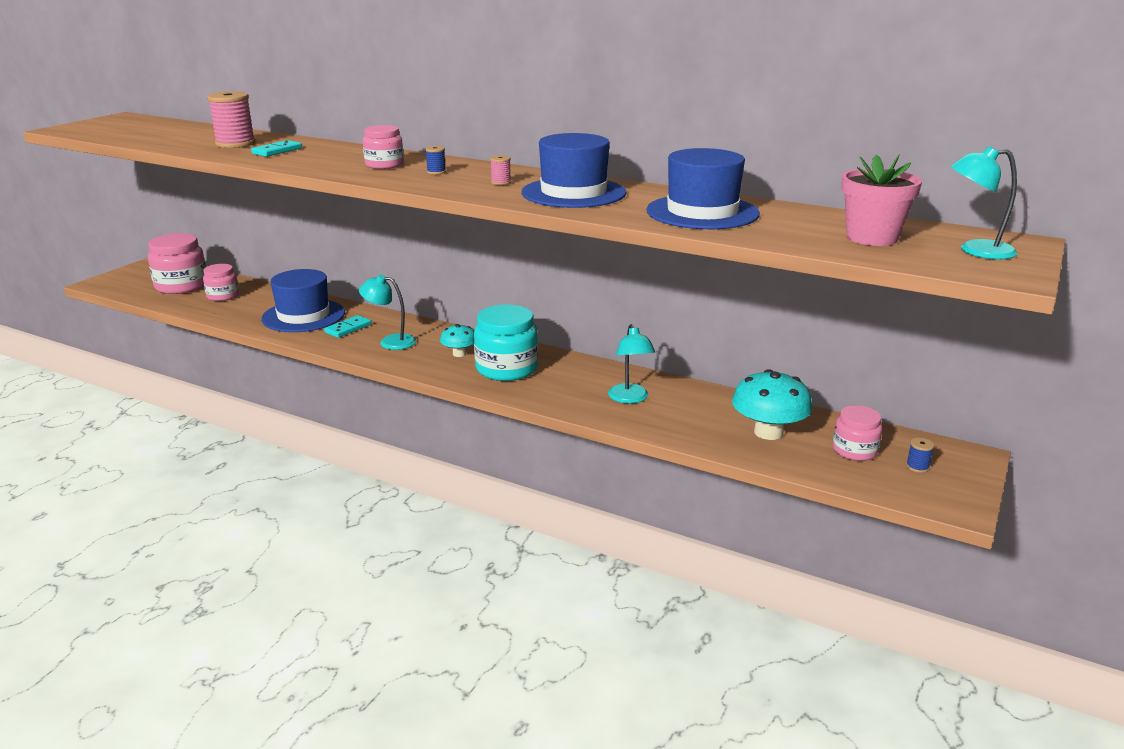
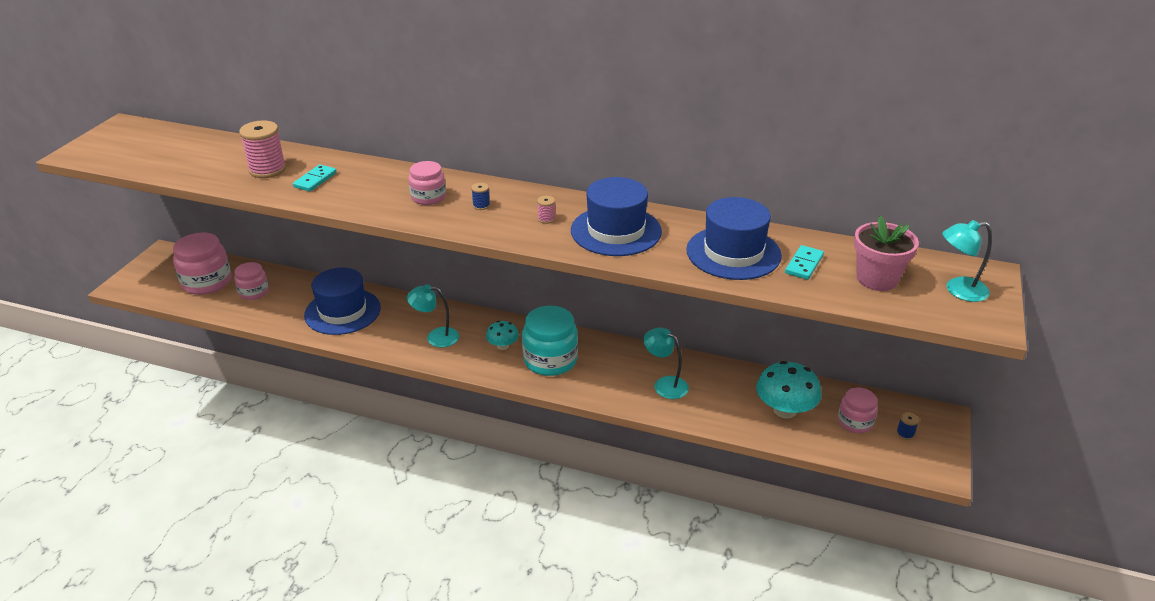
camera: 10 degrees left, 10 degrees up
(348, 328) = (391, 324): turquoise domino -> turquoise domino (804, 264)
(630, 398) = (664, 384): turquoise lamp -> turquoise lamp turned 150 degrees clockwise

